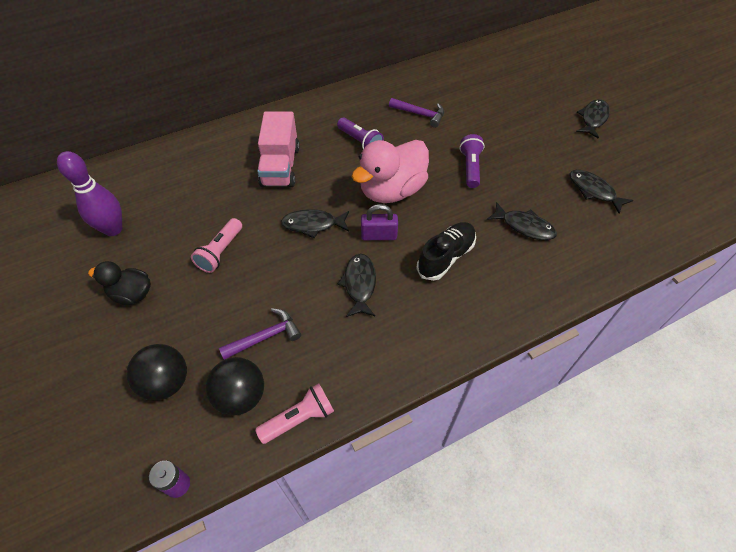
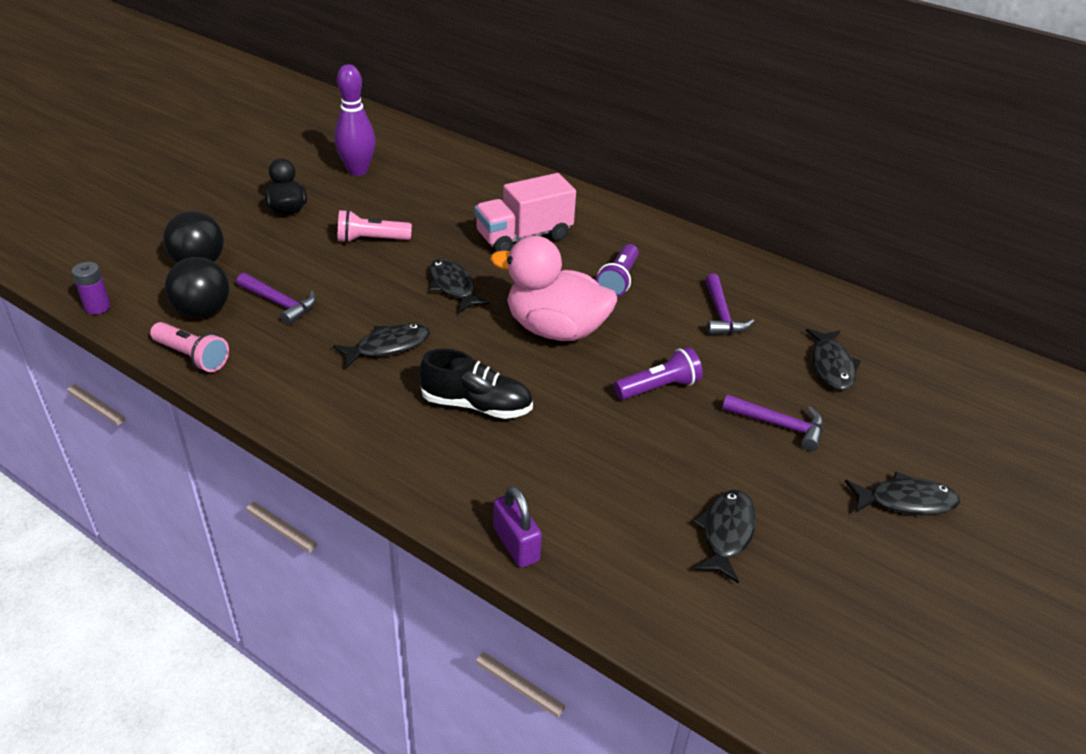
camera: 60 degrees right, 15 degrees down
(379, 235) = (472, 340): purple padlock -> purple padlock (516, 544)
(522, 135) = (779, 425): none -> purple hammer
(524, 226) = (586, 468): black fish -> black fish (831, 366)

